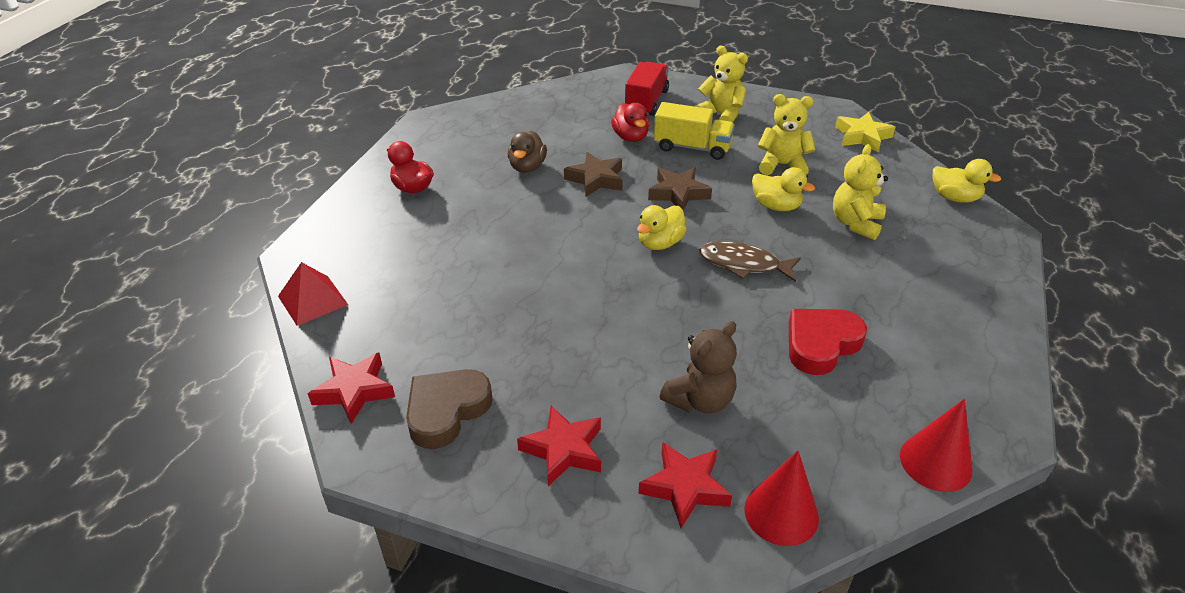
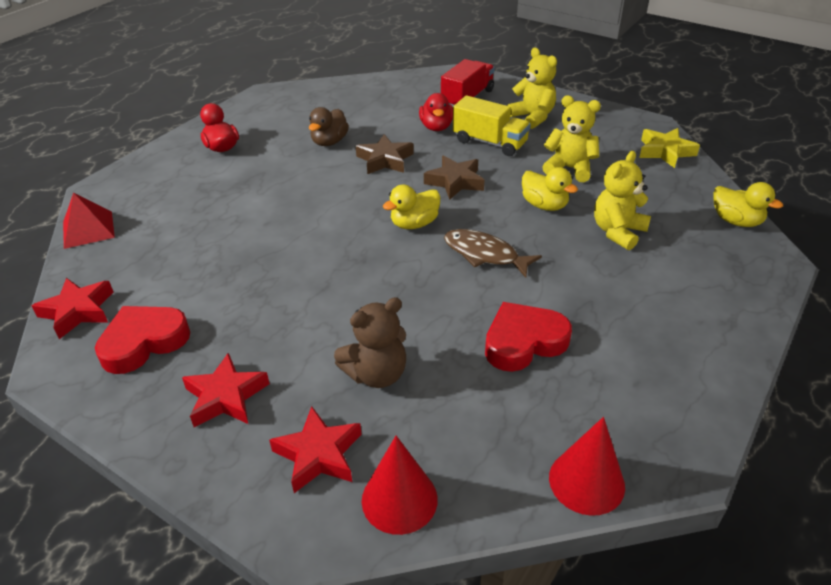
camera: 15 degrees right, 0 degrees up
(446, 411) = (144, 342): brown heart -> red heart

